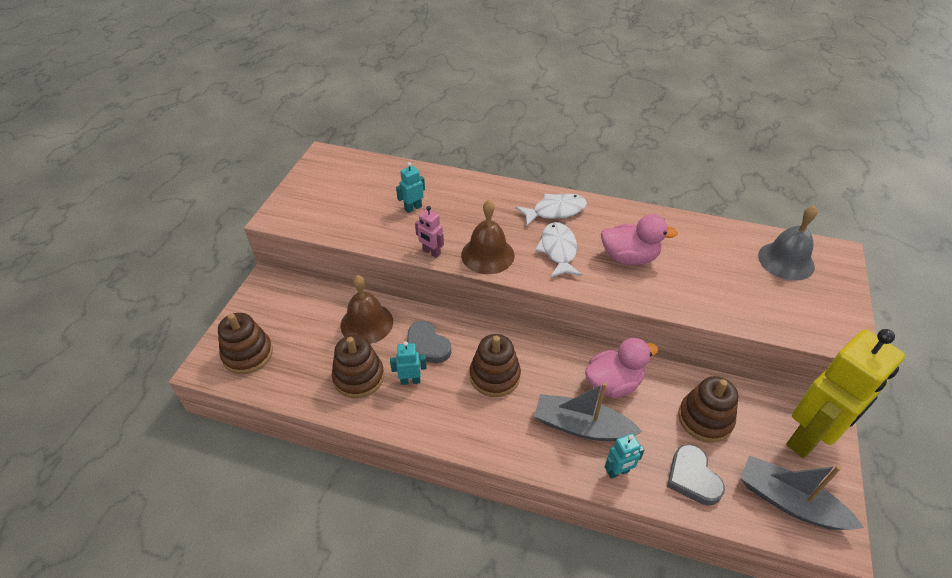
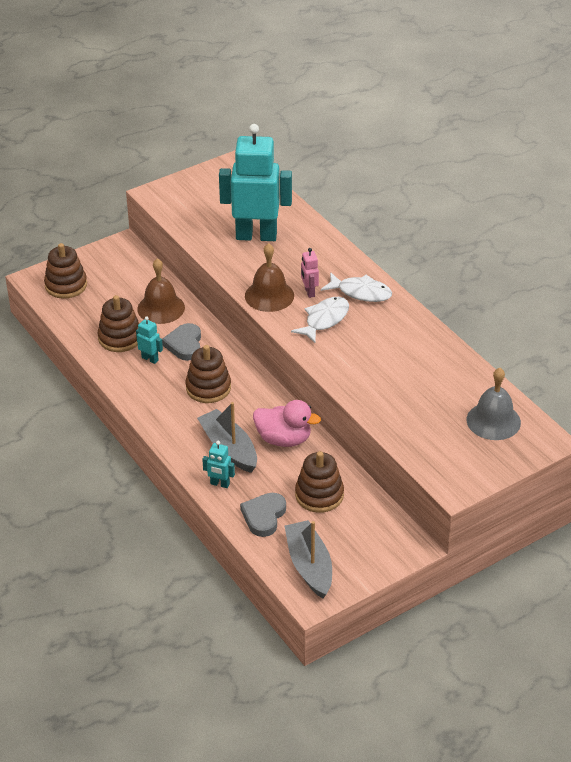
camera: 40 degrees right, 5 degrees down
(413, 208) = (256, 236): turquoise robot -> turquoise robot, size x2.48
(431, 252) = (232, 273): pink robot -> pink robot (309, 292)
(629, 258) = (371, 352): pink duck -> none
(809, 438) = (378, 548): yellow robot -> none

